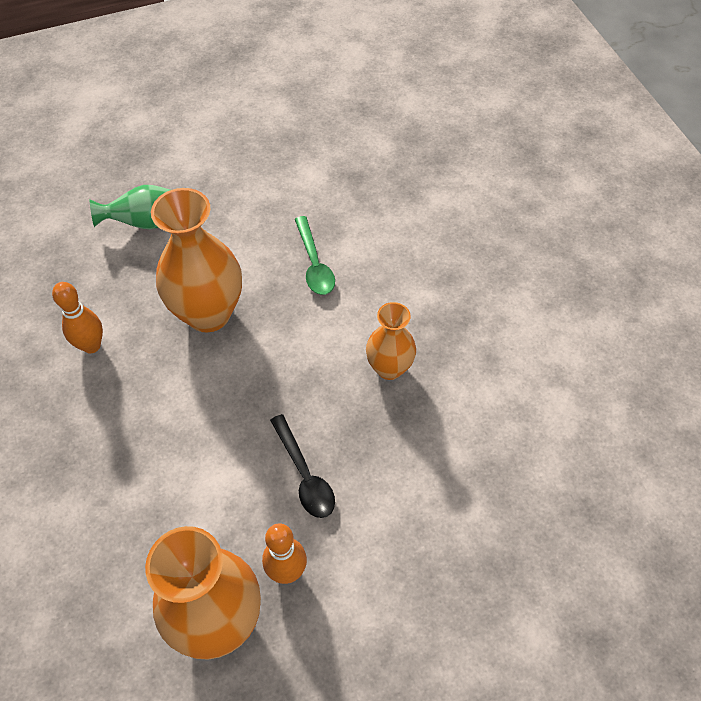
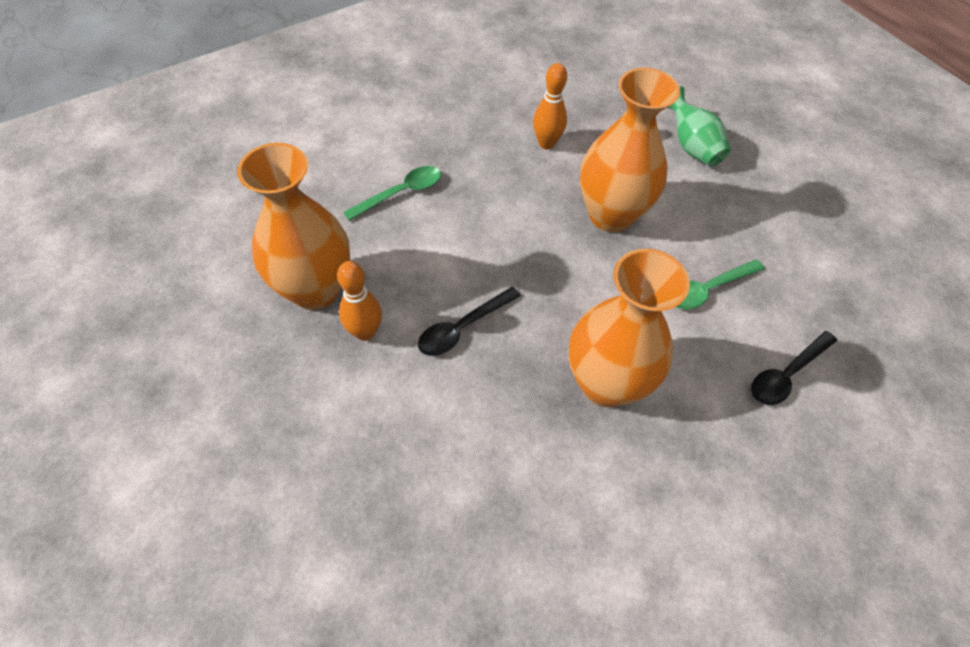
camera: 75 degrees right, 0 degrees up
(109, 508) = (401, 193): none -> green spoon
(389, 368) = (605, 383): orange vase -> orange vase, size x1.72
(407, 238) = (786, 374): none -> black spoon

